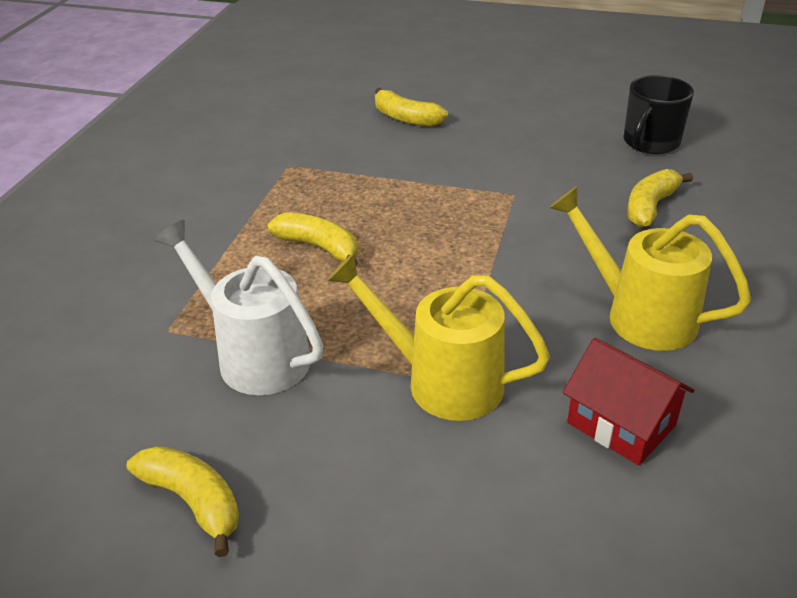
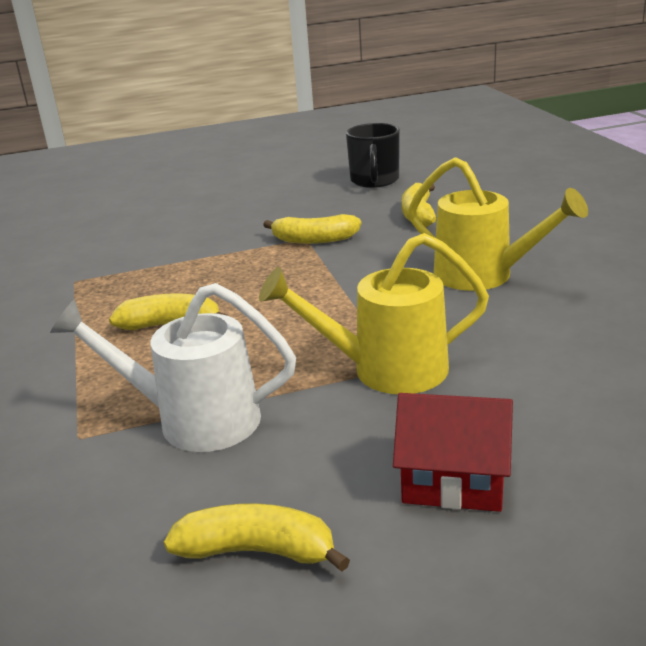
camera: 30 degrees left, 10 degrees down
(405, 118) = (154, 220): yellow banana -> yellow banana (314, 240)
(621, 424) = (550, 341): red house -> red house (453, 480)
(638, 315) = (484, 276): yellow watering can -> yellow watering can turned 150 degrees counterclockwise

